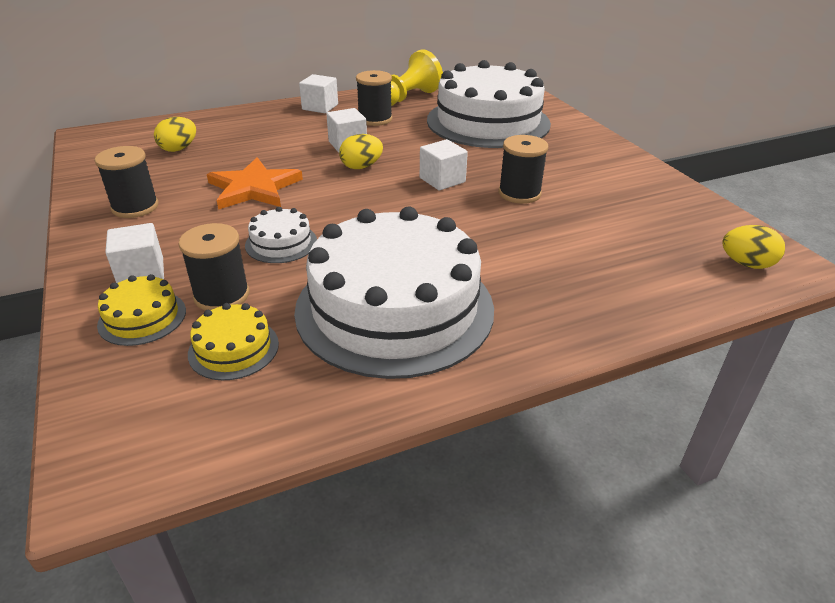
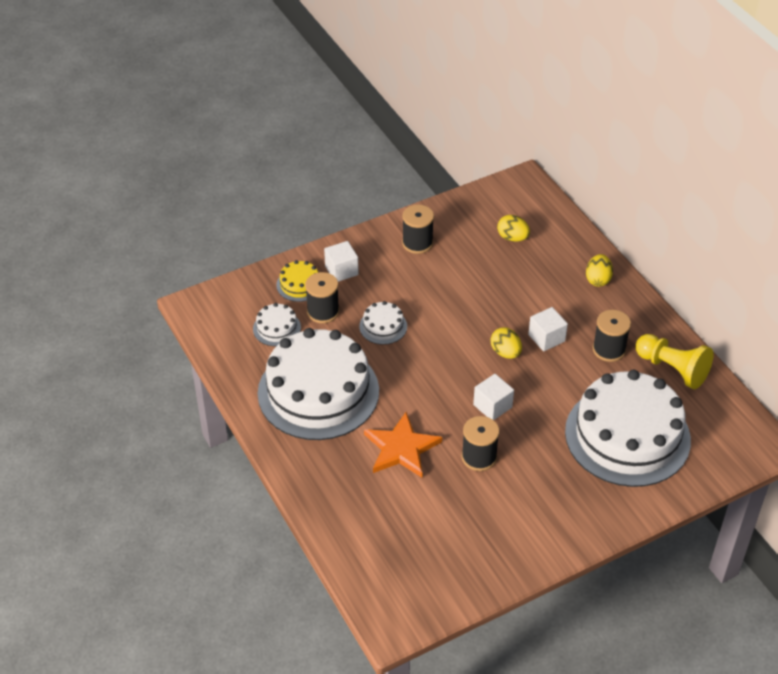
camera: 85 degrees right, 10 degrees up
(233, 348) = (277, 328): yellow cake -> white cake
(254, 188) = (456, 296): orange star -> orange star (401, 448)
(320, 107) = (627, 306): white cube -> none
(746, 264) = (392, 593): yellow egg -> yellow egg (598, 279)

